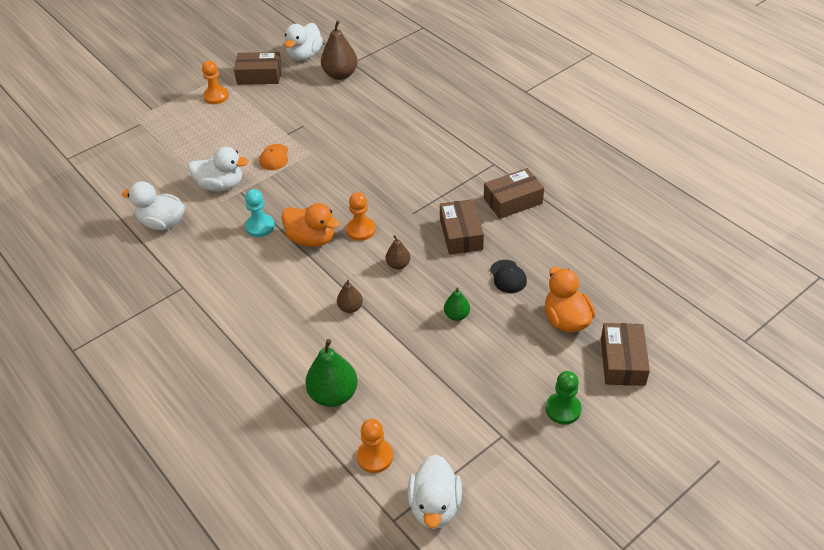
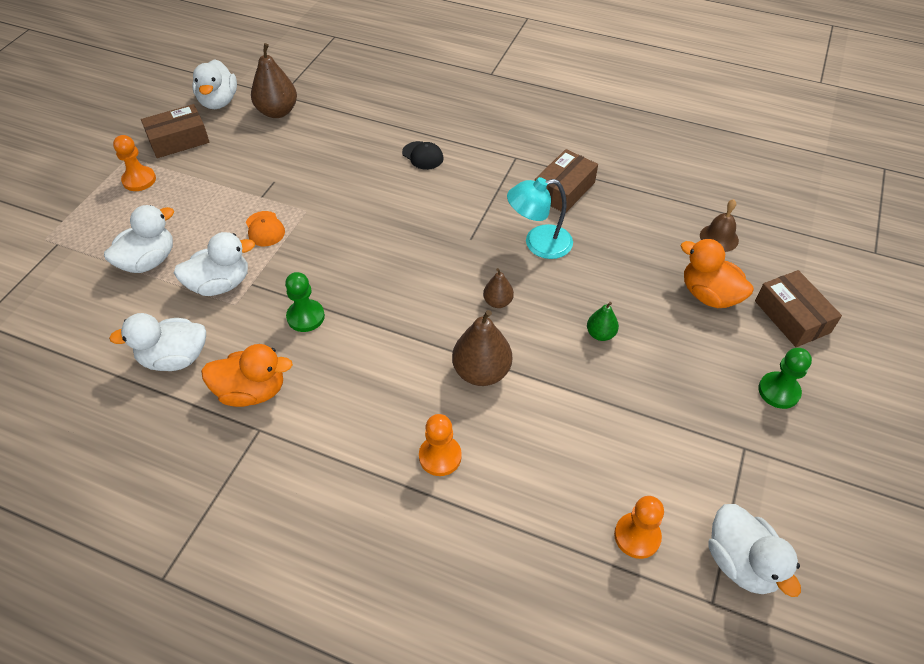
camera: 30 degrees left, 5 degrees up
(187, 154) = (149, 261): none -> white duck
(260, 226) = (305, 317): turquoise pawn -> green pawn
(311, 239) = (378, 309): orange duck -> orange duck (252, 391)
(333, 395) = (538, 484): green pear -> none
(350, 308) = (481, 372): brown pear -> brown pear, size x1.83
(360, 230) = (427, 278): orange pawn -> orange pawn (440, 456)
(461, 234) = (538, 243): brown box -> turquoise lamp
(508, 277) = (619, 271): black cap -> black cap (423, 156)
(612, 280) = (719, 238): none -> brown bell

